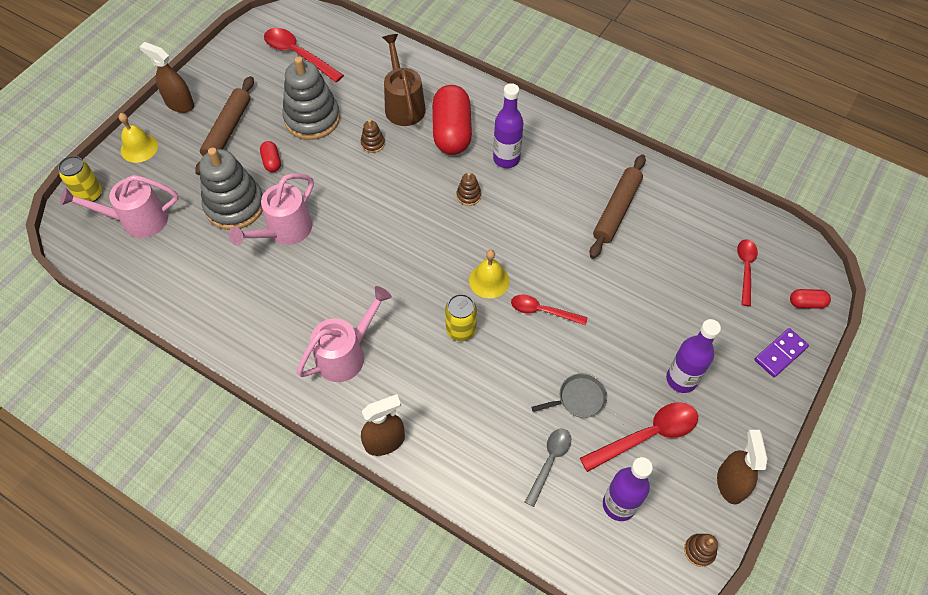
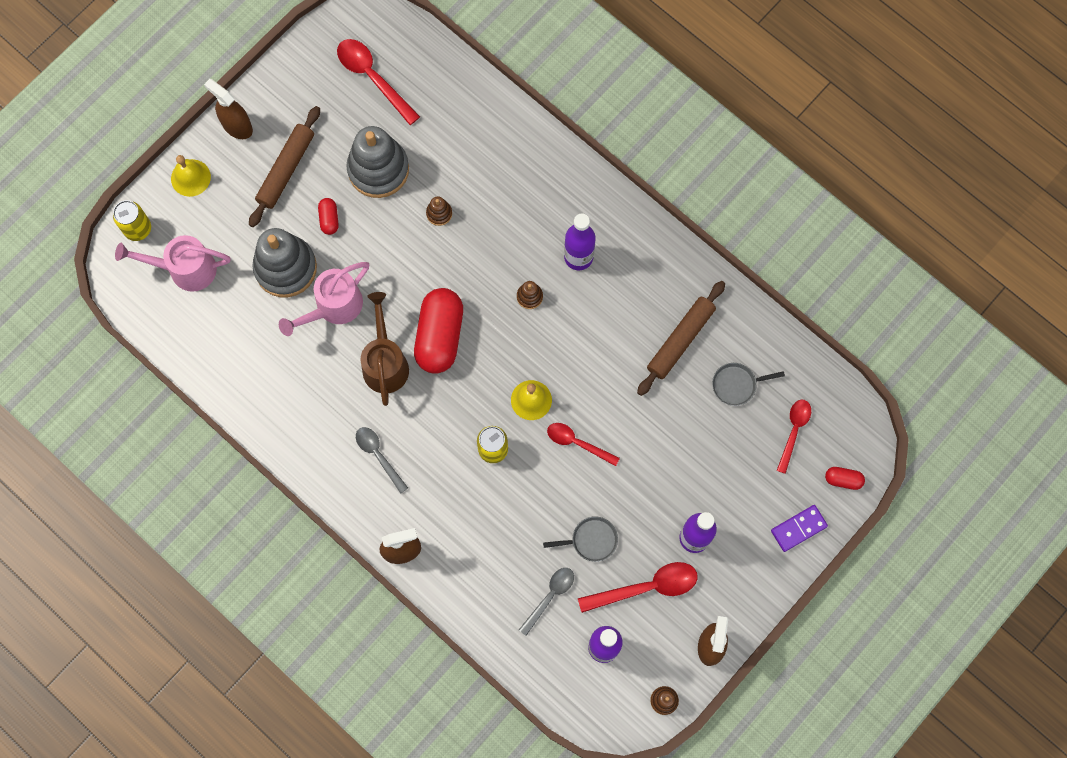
camera: 10 degrees right, 15 degrees up
(346, 354) = (378, 455): pink watering can -> grey spoon
(403, 104) = (480, 167): brown watering can -> brown watering can (385, 362)
(452, 132) = (527, 212): red capsule -> red capsule (440, 336)
(679, 238) = (736, 385): none -> grey pan

